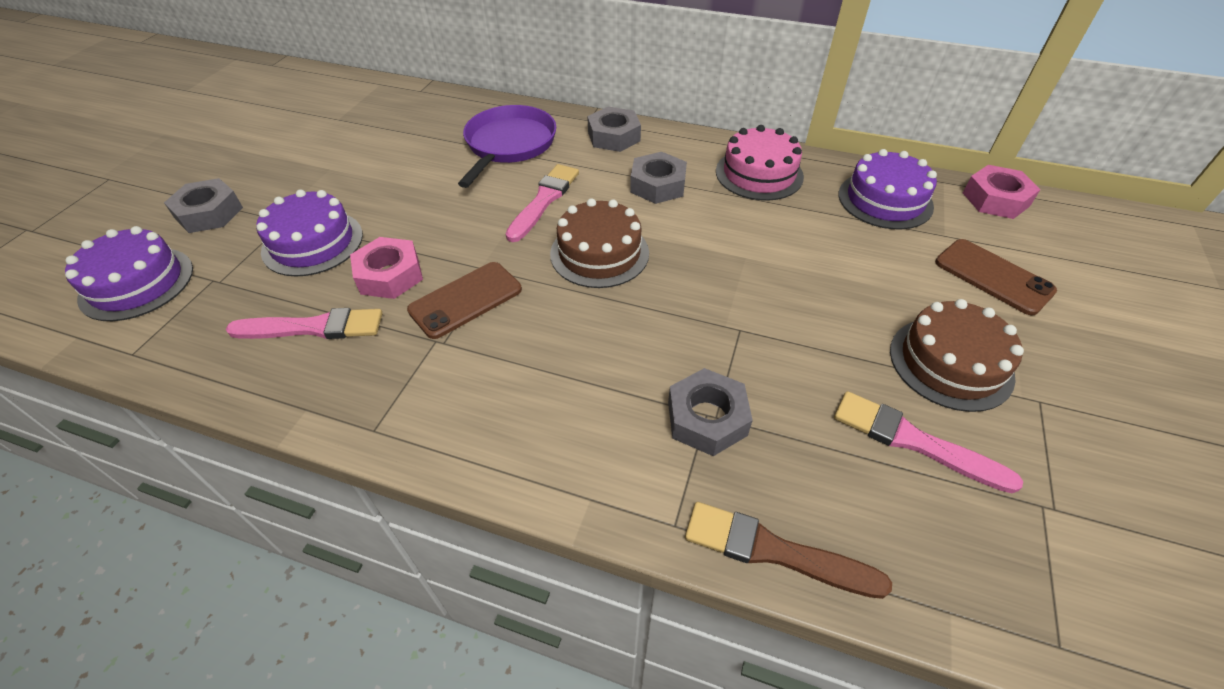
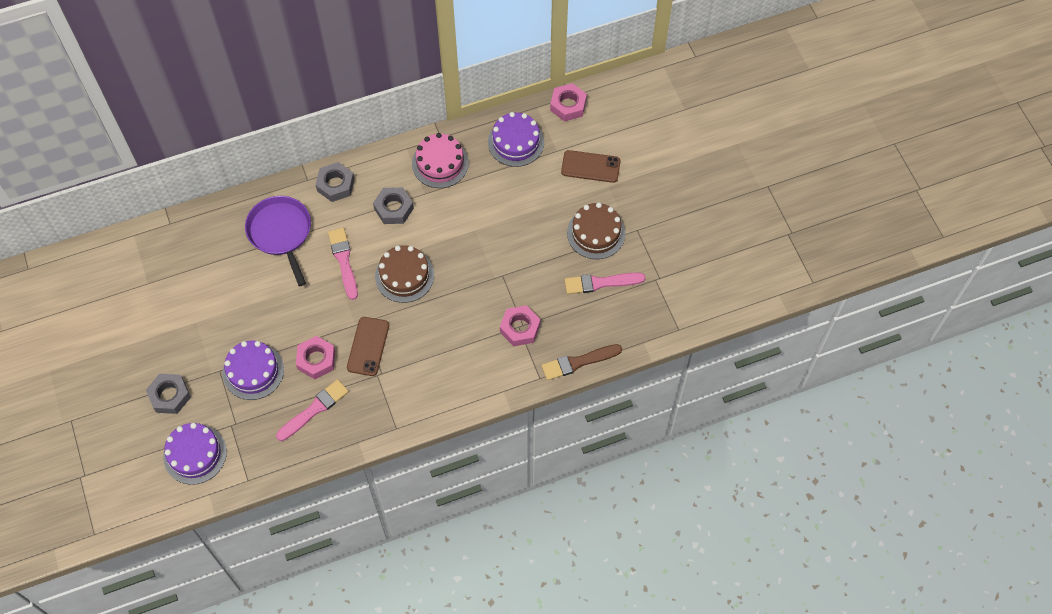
camera: 40 degrees left, 15 degrees up
(707, 418) = (520, 328): grey nut -> pink nut

